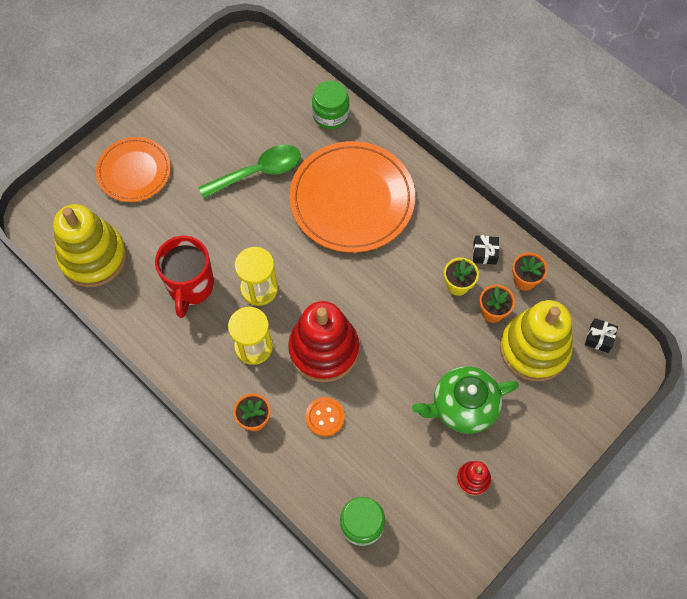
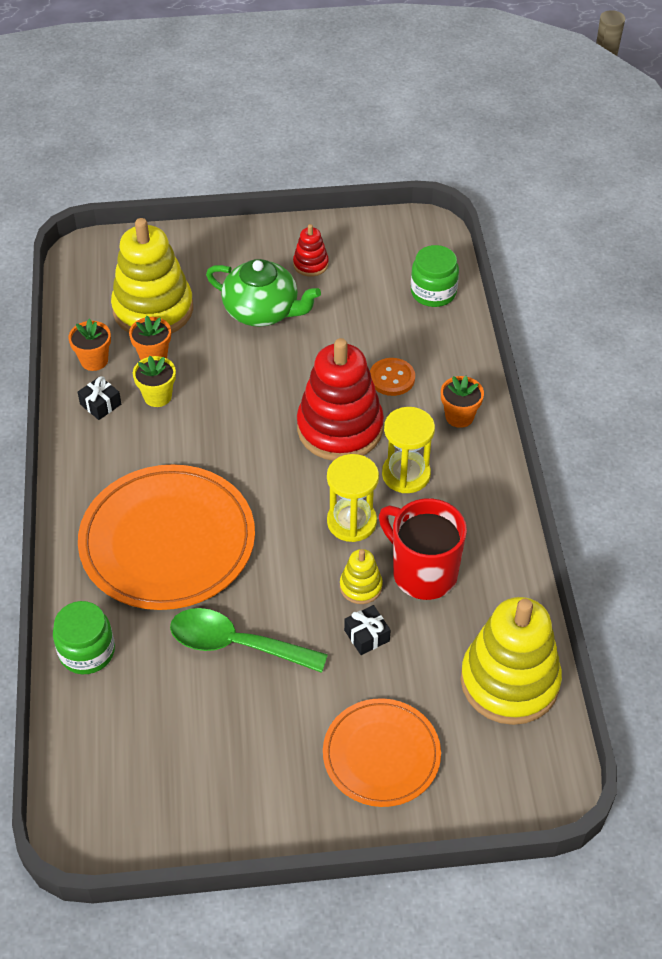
camera: 140 degrees left, 15 degrees down
(190, 287) = (422, 573): red mug -> red mug turned 90 degrees counterclockwise
(219, 252) = (361, 586): none -> yellow stacking toy
(599, 338) = (91, 282): black gift -> black gift (366, 635)

